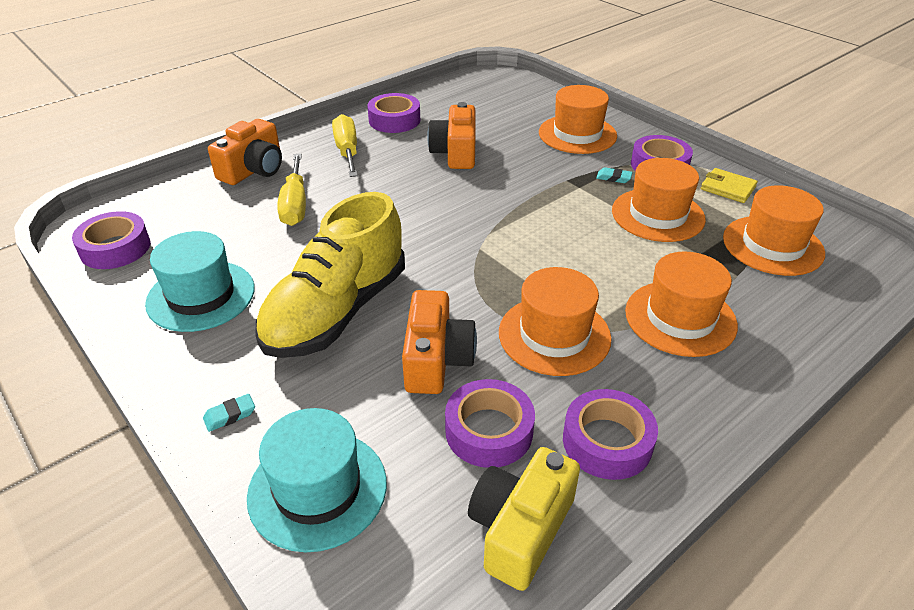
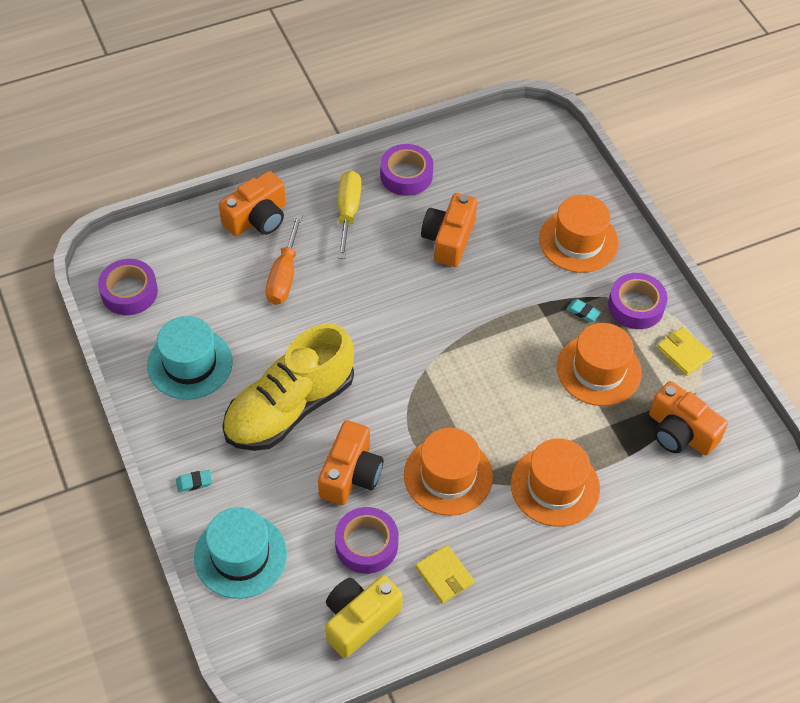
camera: 15 degrees right, 15 degrees up
(295, 205) = (284, 275): yellow screwdriver -> orange screwdriver
(607, 442) = (444, 575): purple tape -> yellow wallet
(772, 245) = (680, 432): orange hat -> orange camera

